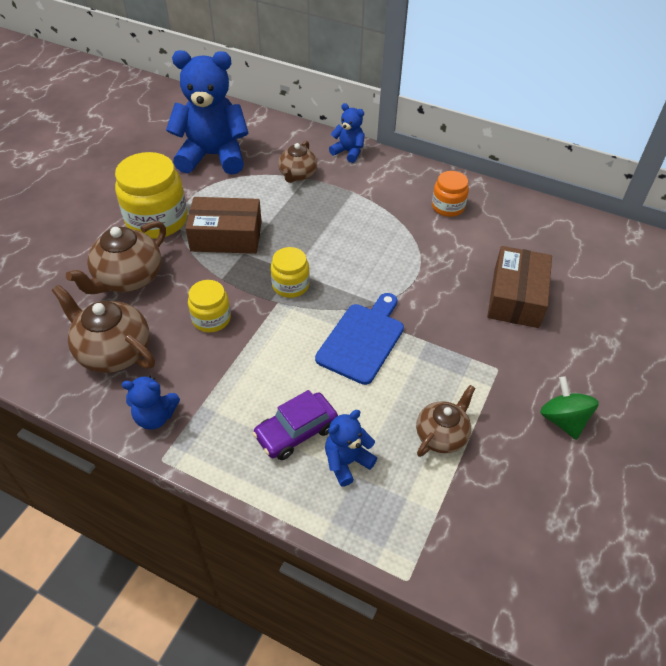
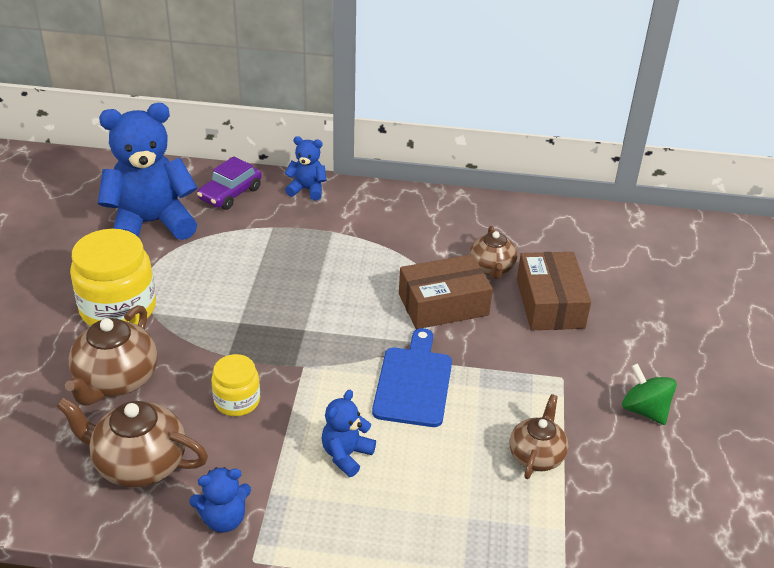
camera: 20 degrees left, 10 degrees down
(226, 236) = (210, 309): brown box -> brown box (443, 304)
(290, 285) = (309, 345): yellow jar -> none
(296, 432) = (387, 492): purple car -> purple car (230, 194)
(297, 175) = (261, 225): brown teapot -> brown teapot (492, 268)
(347, 462) = (453, 507): blue teddy bear -> blue teddy bear (346, 455)
(448, 207) = (441, 227): orange jar -> none

